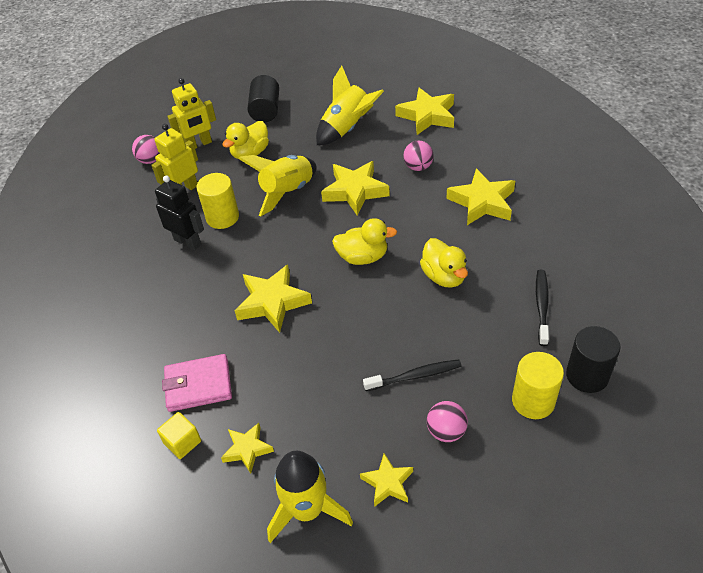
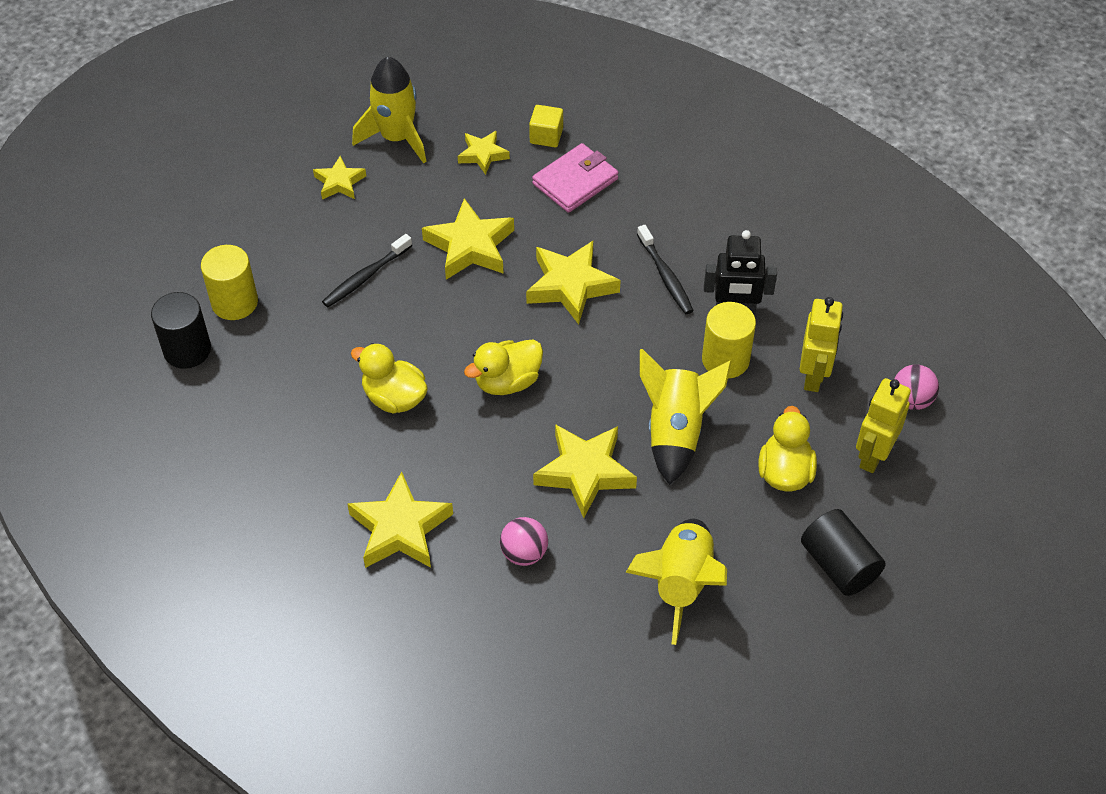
camera: 145 degrees right, 5 degrees up
(427, 116) = (573, 668): yellow star -> yellow star (470, 246)
(446, 431) = (308, 242): pink ball -> none
(541, 306) = (262, 408): black toothbrush -> black toothbrush (665, 276)

